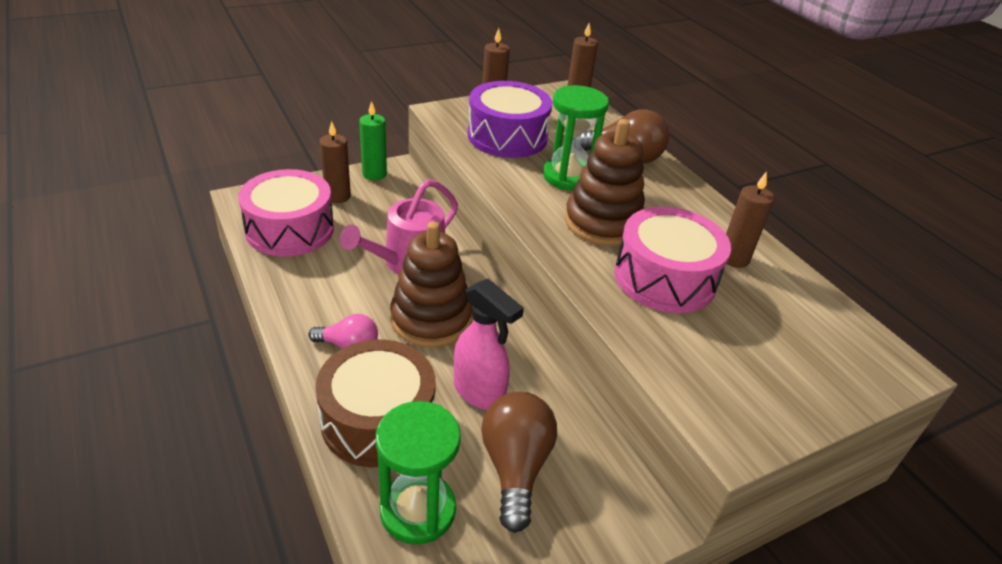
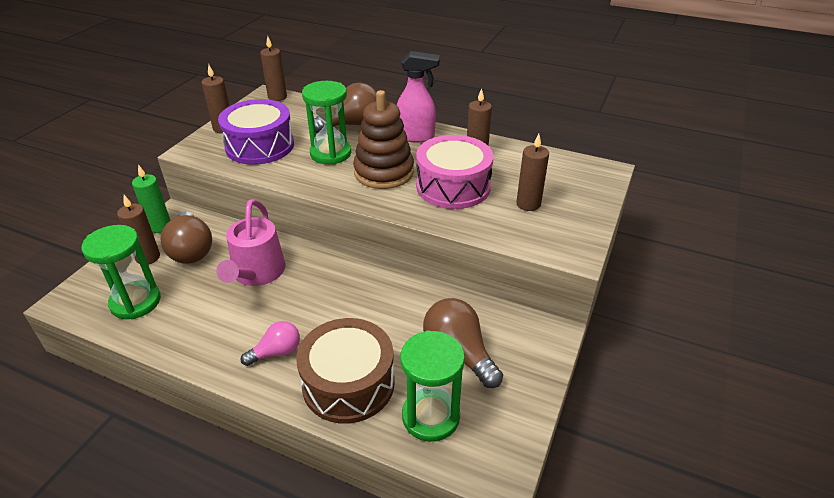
camera: 35 degrees left, 0 degrees up
(290, 229) = (135, 302): pink drum -> green hourglass
(377, 209) = (191, 250): none -> brown light bulb
(431, 319) = (314, 300): brown stacking toy -> none
(479, 392) = (393, 325): pink spray bottle -> pink spray bottle (416, 137)
(737, 348) = (528, 204): none -> brown candle

